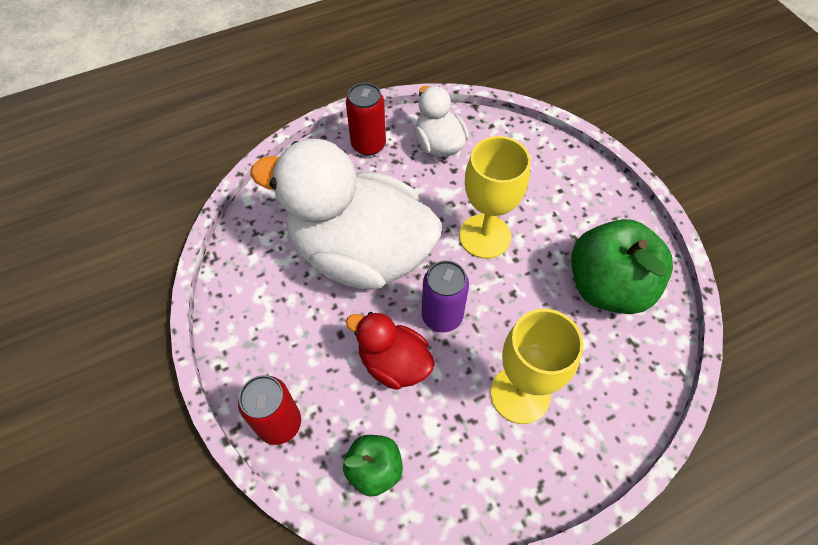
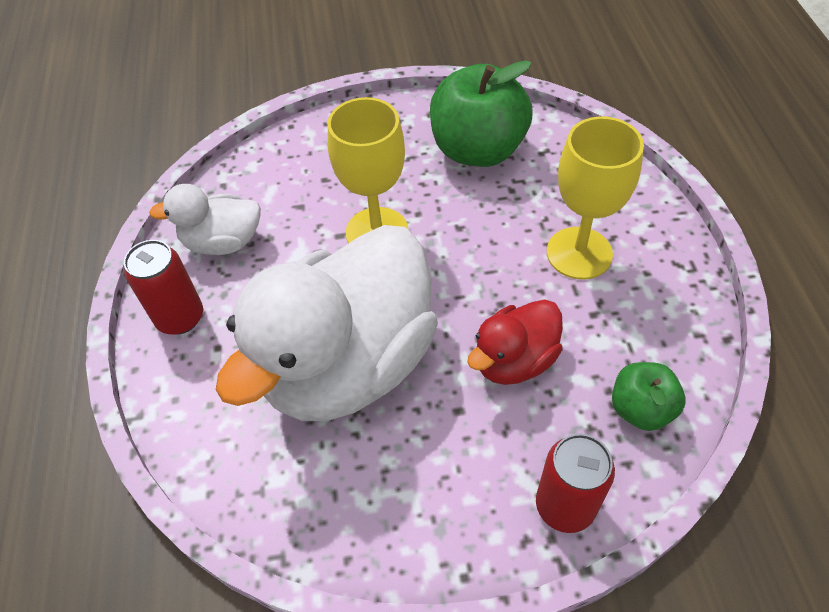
camera: 70 degrees left, 5 degrees down
(442, 316) = (467, 298): purple can -> none

